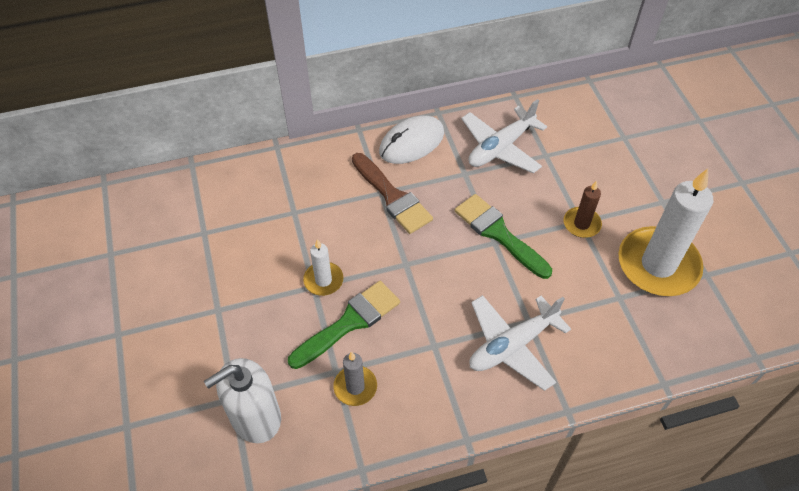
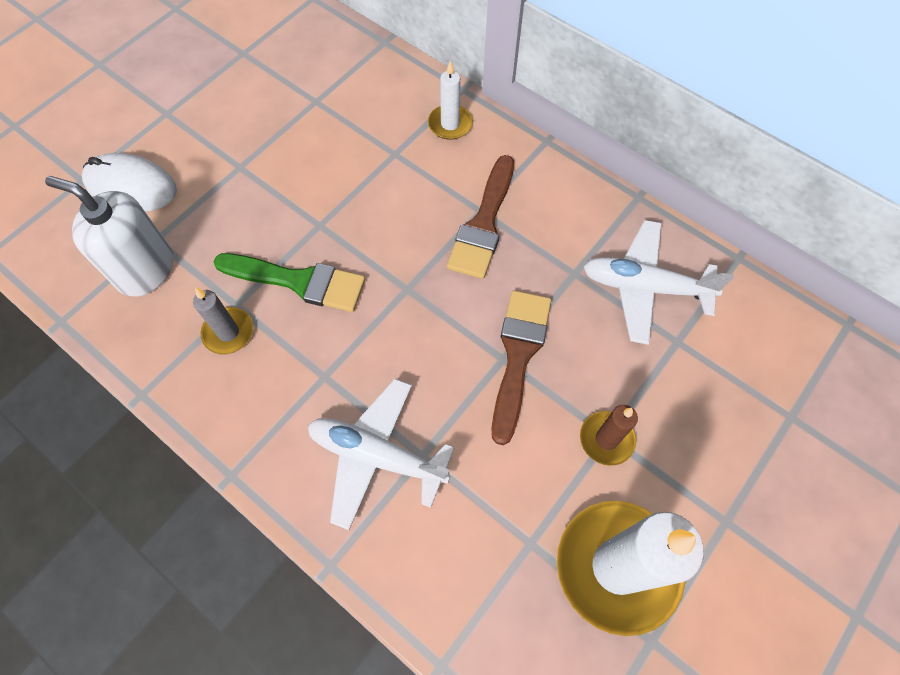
camera: 55 degrees right, 10 degrees up
(323, 280) = (332, 228): white candle -> white candle (450, 124)
(411, 142) = (572, 197): white mouse -> white mouse (131, 186)
(498, 233) = (518, 355): green brush -> brown brush

